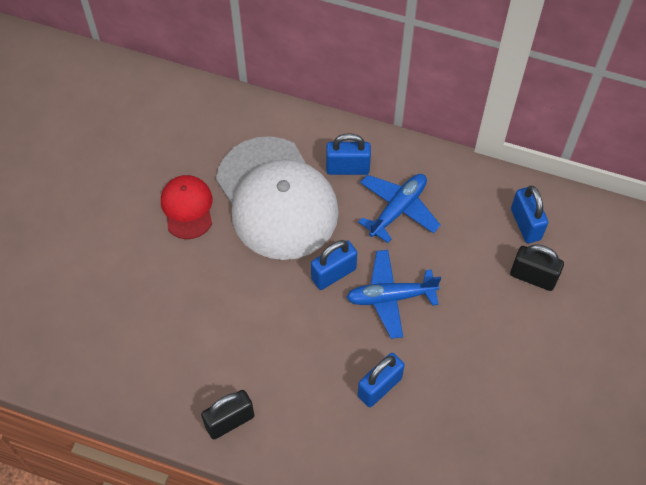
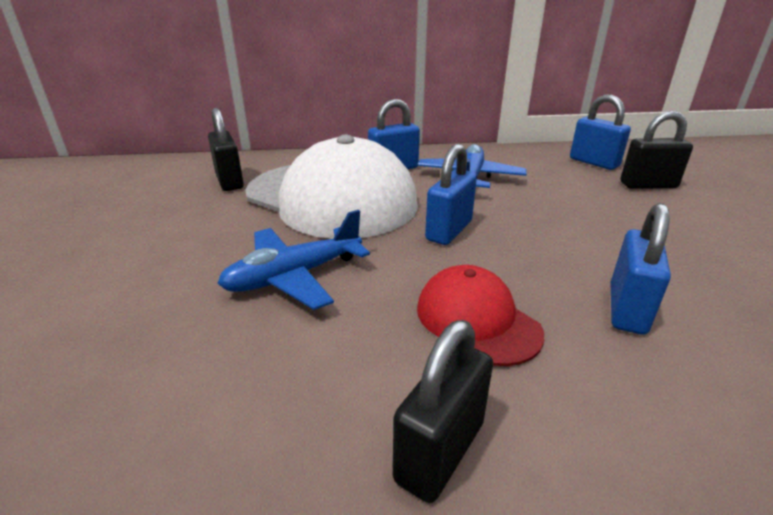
camera: 25 degrees left, 30 degrees down
(187, 208) = (216, 227): red cap -> red cap (477, 320)
(213, 141) = (229, 181): none -> black padlock
(390, 297) = (534, 230): blue plane -> blue plane (294, 276)

